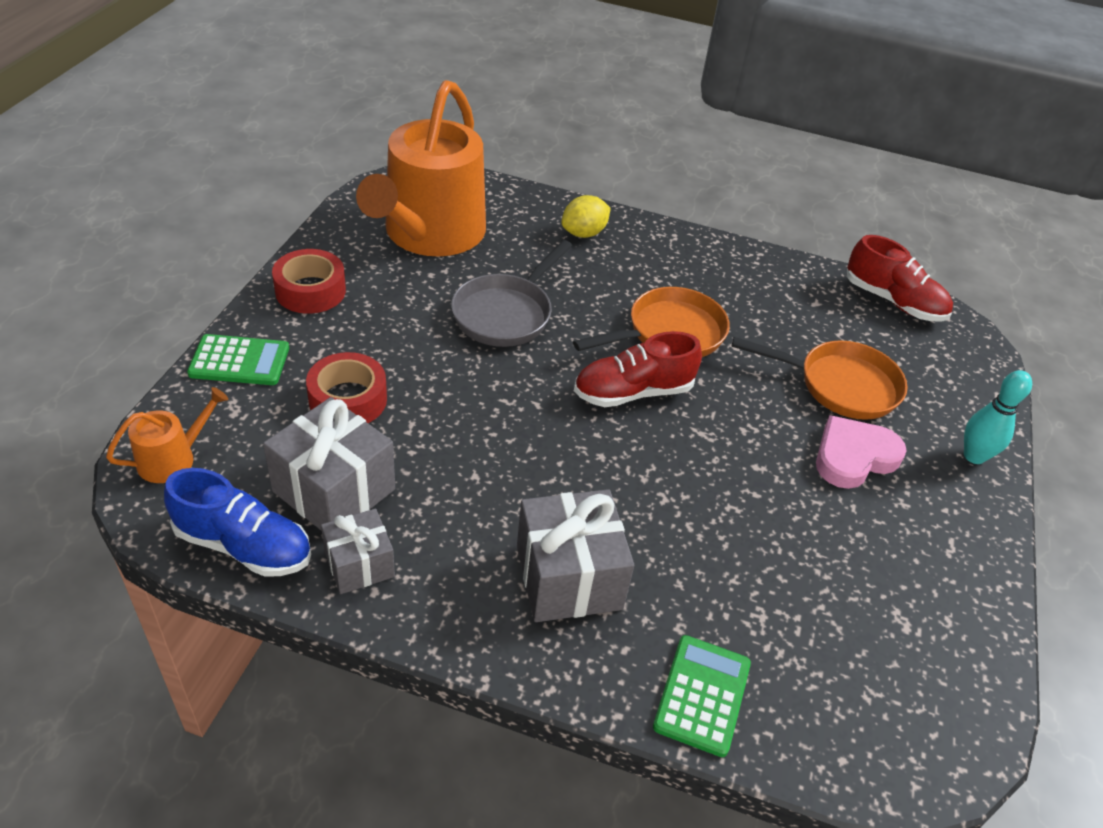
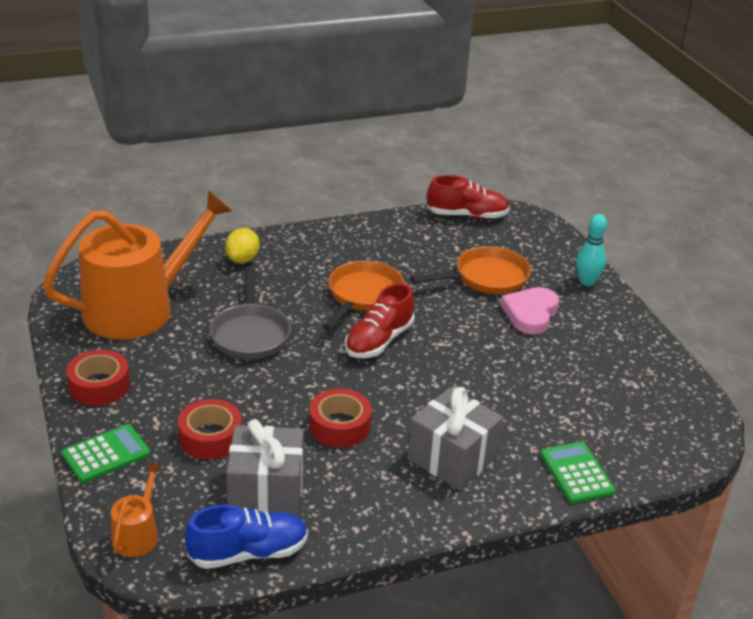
camera: 35 degrees left, 10 degrees down
(359, 564) = (330, 521): grey gift -> none
(430, 234) = (138, 308): orange watering can -> orange watering can turned 105 degrees counterclockwise
(486, 463) = (340, 426): none -> red tape

